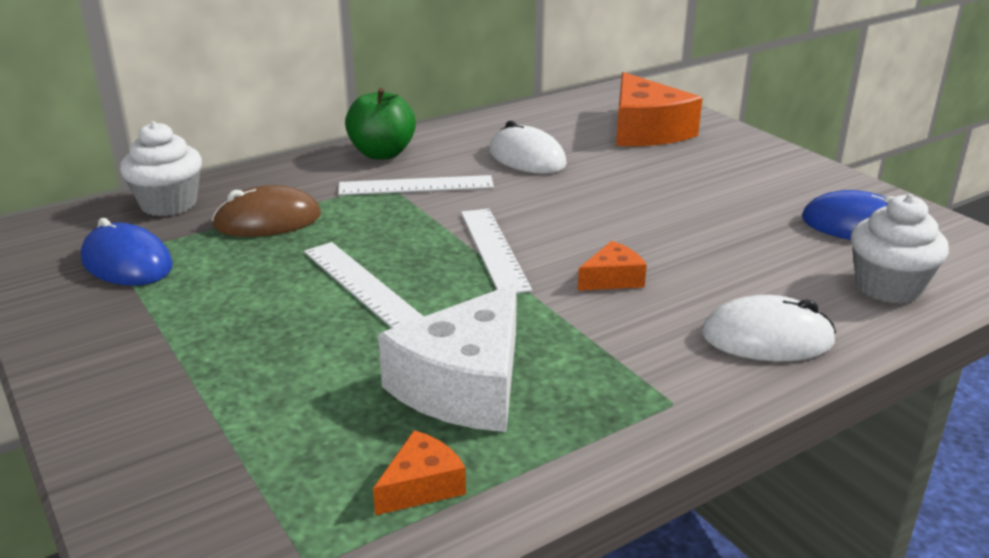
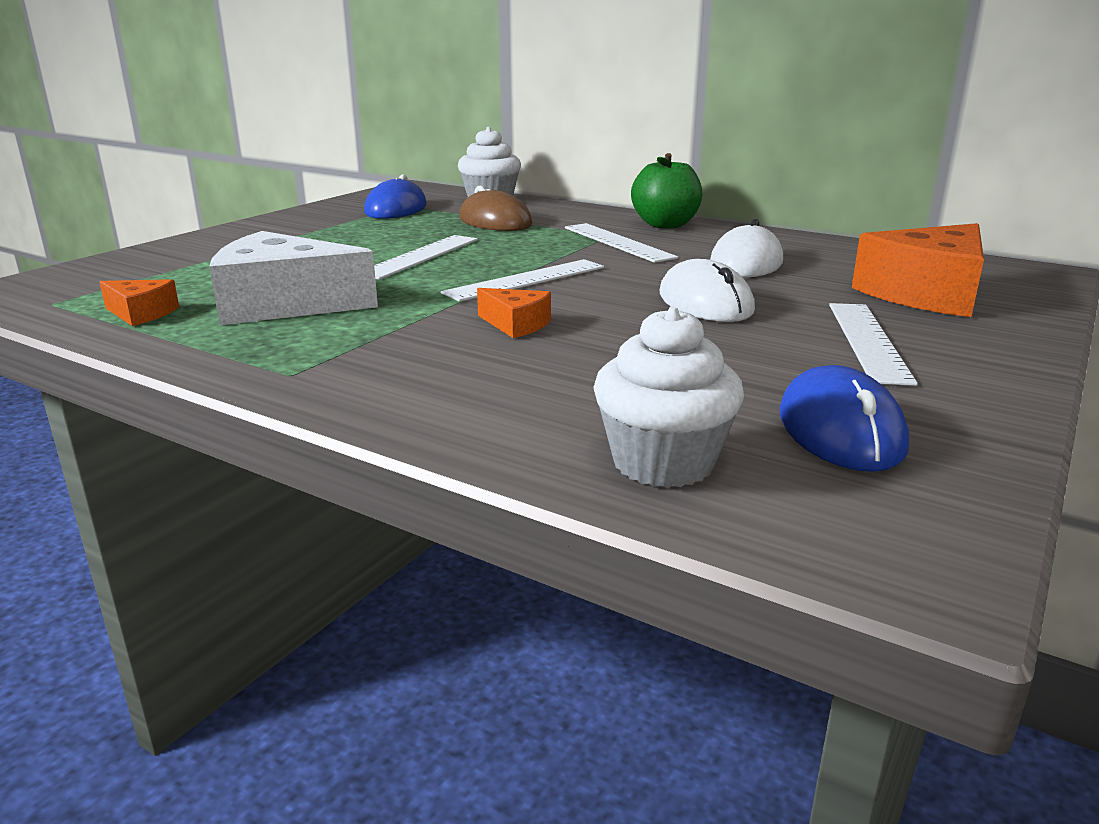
camera: 65 degrees right, 5 degrees down
(722, 175) = (867, 341): none -> white ruler
(767, 338) = (451, 401): white mouse -> white mouse (705, 302)

